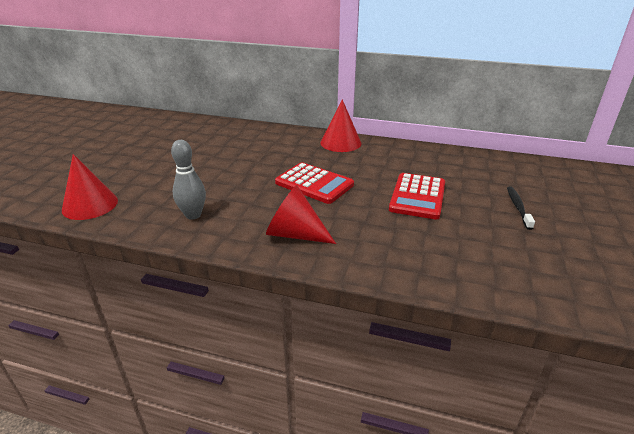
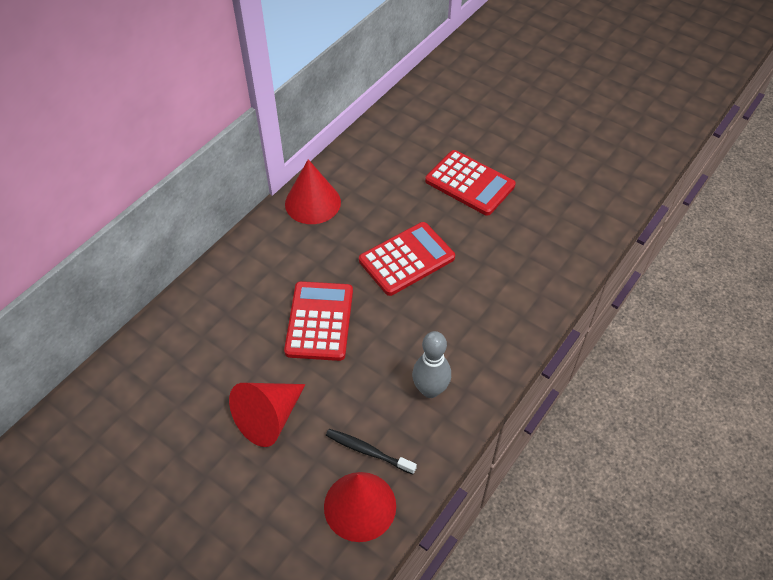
camera: 70 degrees left, 20 degrees up
(239, 164) = (319, 321): none -> red calculator
(295, 234) = (502, 303): red cone -> red cone (269, 418)
(518, 207) = (516, 123): black toothbrush -> black toothbrush (368, 451)

